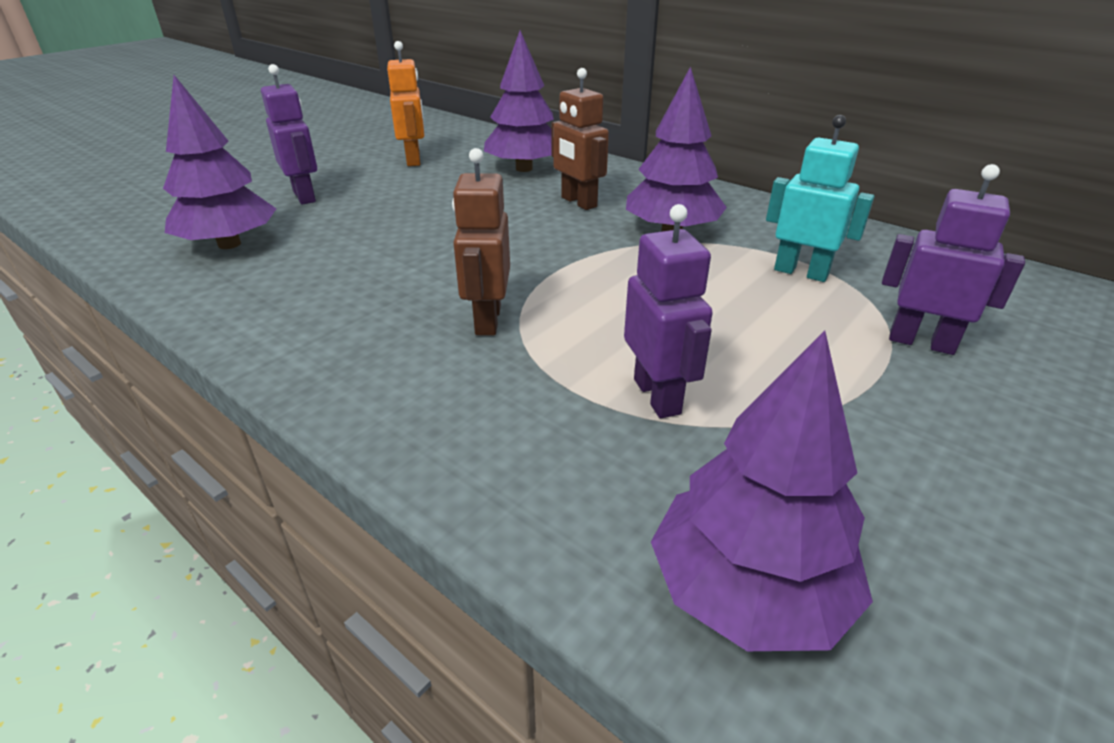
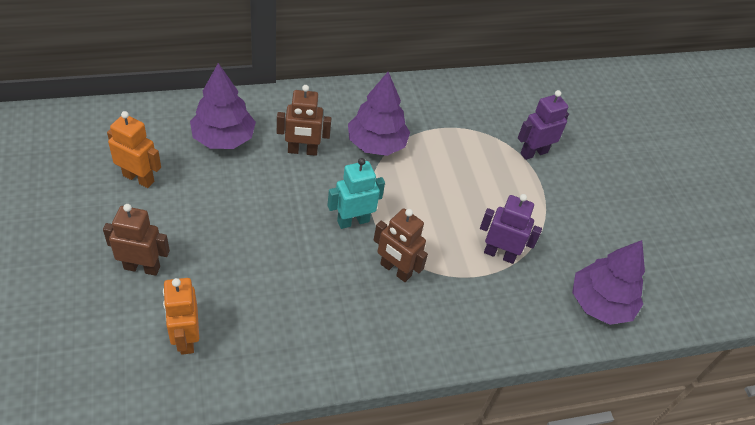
camera: 60 degrees left, 15 degrees up
(229, 244) = (186, 338): purple tree -> orange robot
(305, 196) = (142, 267): purple robot -> brown robot
(801, 272) = (457, 136): turquoise robot -> turquoise robot (353, 221)

